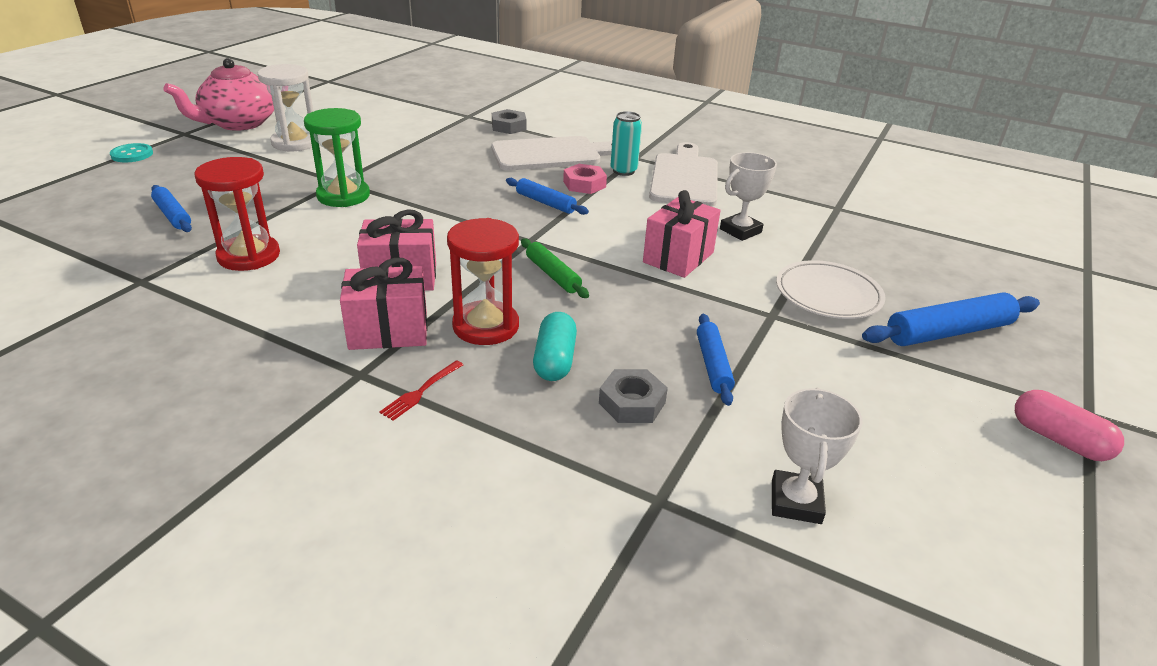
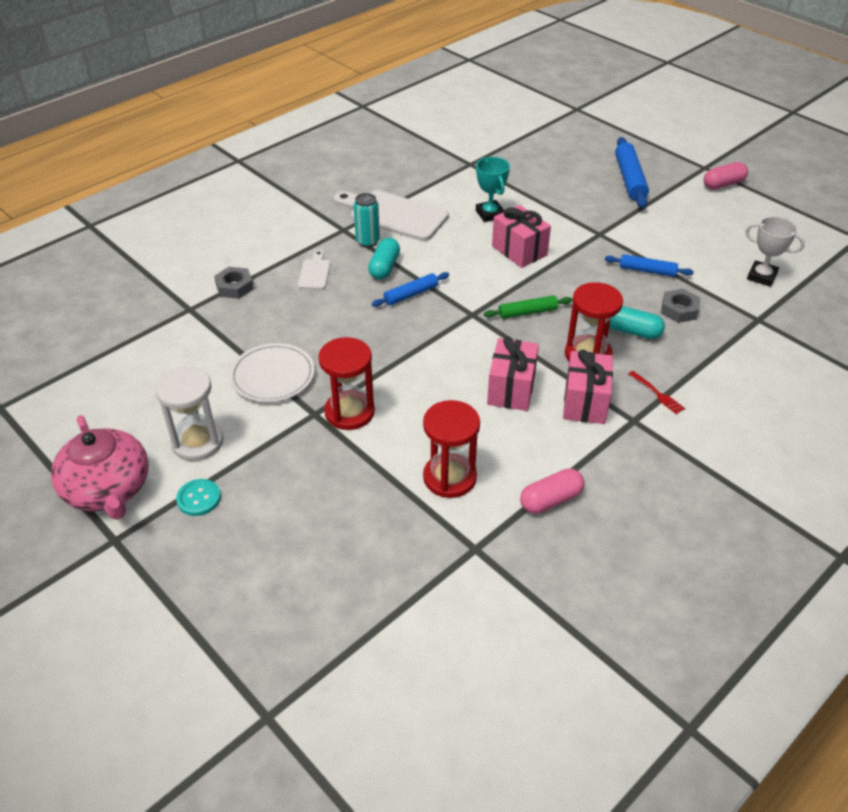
camera: 70 degrees left, 10 degrees up
(132, 154) = (161, 584): turquoise button -> turquoise button (199, 498)
(173, 215) = (347, 535): blue rolling pin -> none
(209, 321) = (551, 500): none -> pink capsule
(343, 196) = (349, 412): green hourglass -> red hourglass
(552, 154) = (314, 273): white cutting board -> white cutting board, size x0.48
(584, 184) = (384, 267): pink nut -> turquoise capsule
(740, 231) = (490, 214): white trophy -> turquoise trophy
(828, 295) = (581, 206): white plate -> white plate (272, 376)

